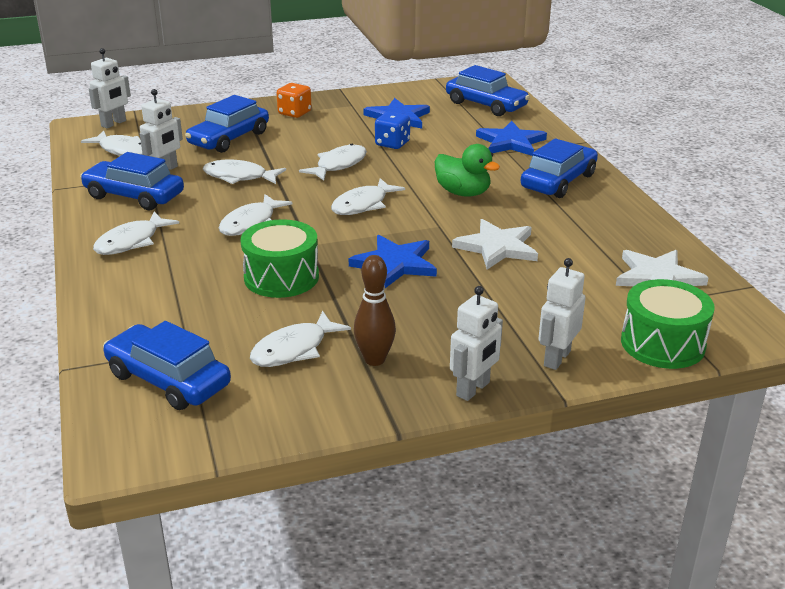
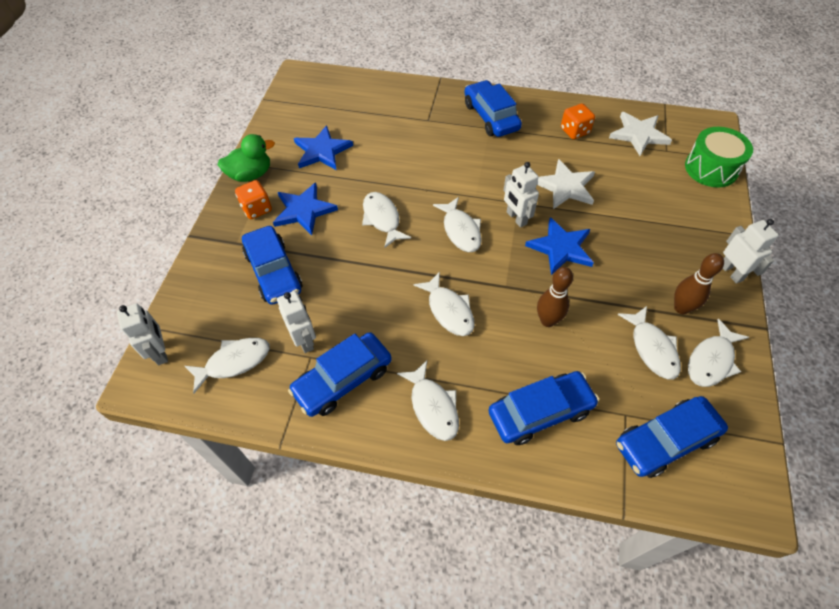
camera: 60 degrees left, 25 degrees up
(239, 177) = (358, 290): white fish -> white fish (711, 361)
(281, 277) = (547, 320): green drum -> brown bowling pin
(392, 144) = (367, 173): blue dice -> none
(463, 193) = (477, 169): green duck -> green duck (251, 174)
(486, 105) = (340, 95): blue car -> blue car (540, 412)
(510, 142) = (414, 111): blue star -> blue star (304, 210)
(556, 358) = (710, 220): white robot -> white robot (516, 218)
(603, 234) = (574, 131): none -> orange dice

